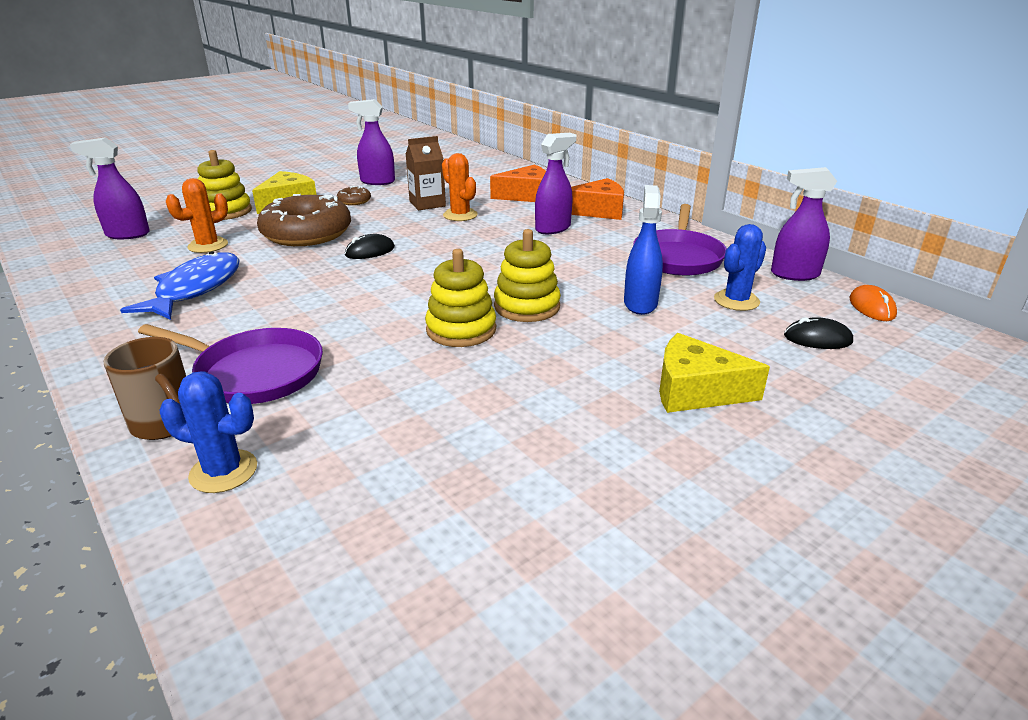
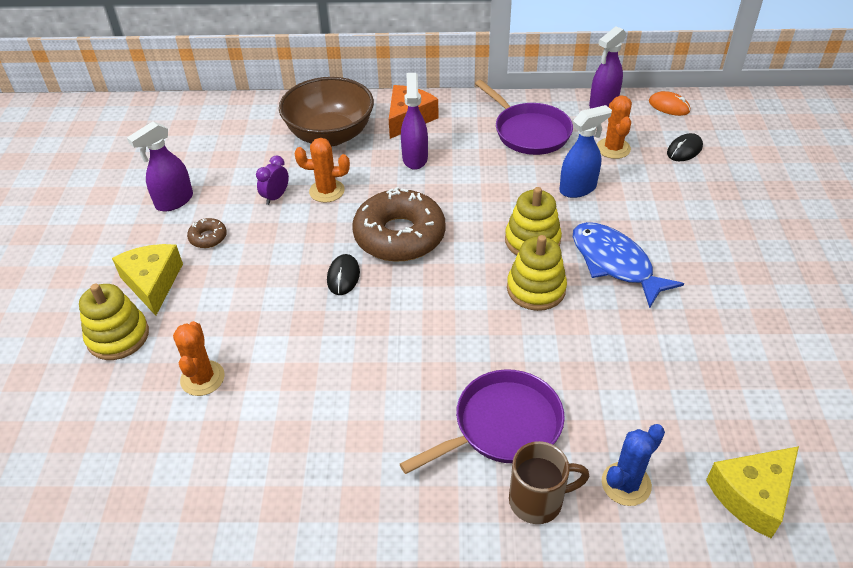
camera: 50 degrees left, 15 degrees up
(127, 234) = (91, 434): purple spray bottle -> none
(195, 289) = (303, 417): blue fish -> blue fish (615, 263)
(307, 233) = (254, 299): brown donut -> brown donut (399, 236)
(427, 204) = (276, 197): brown carton -> purple clock
(526, 195) = (330, 135): orange cheese -> brown bowl
(640, 303) = (578, 188): blue spray bottle -> blue spray bottle turned 105 degrees clockwise
(695, 391) = (698, 230): yellow cheese -> yellow cheese (752, 495)
(736, 301) = (613, 148): blue cactus -> orange cactus

